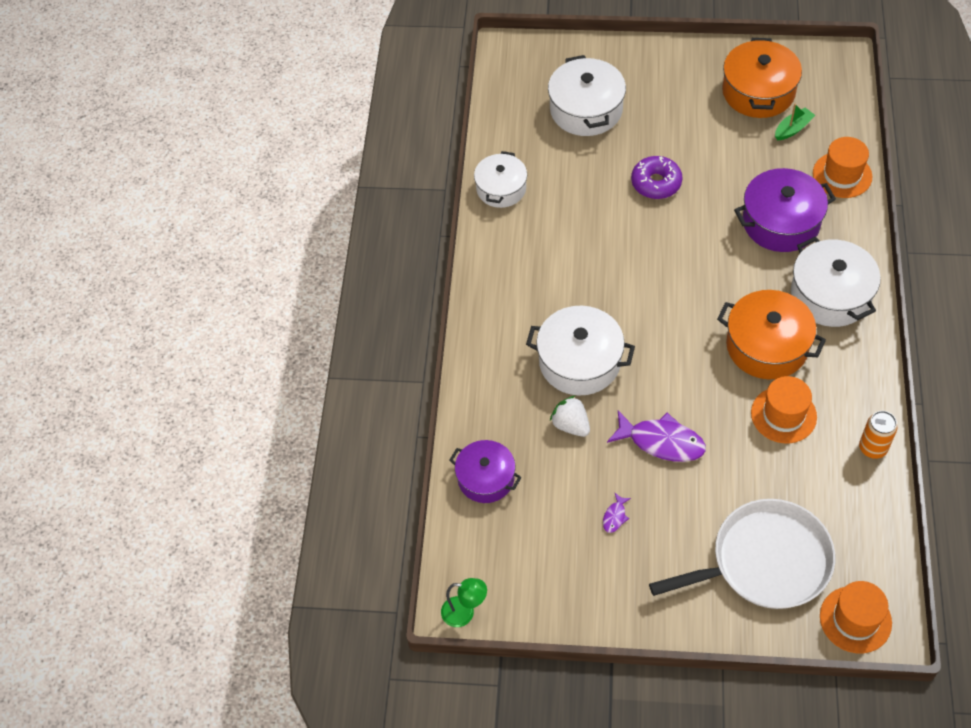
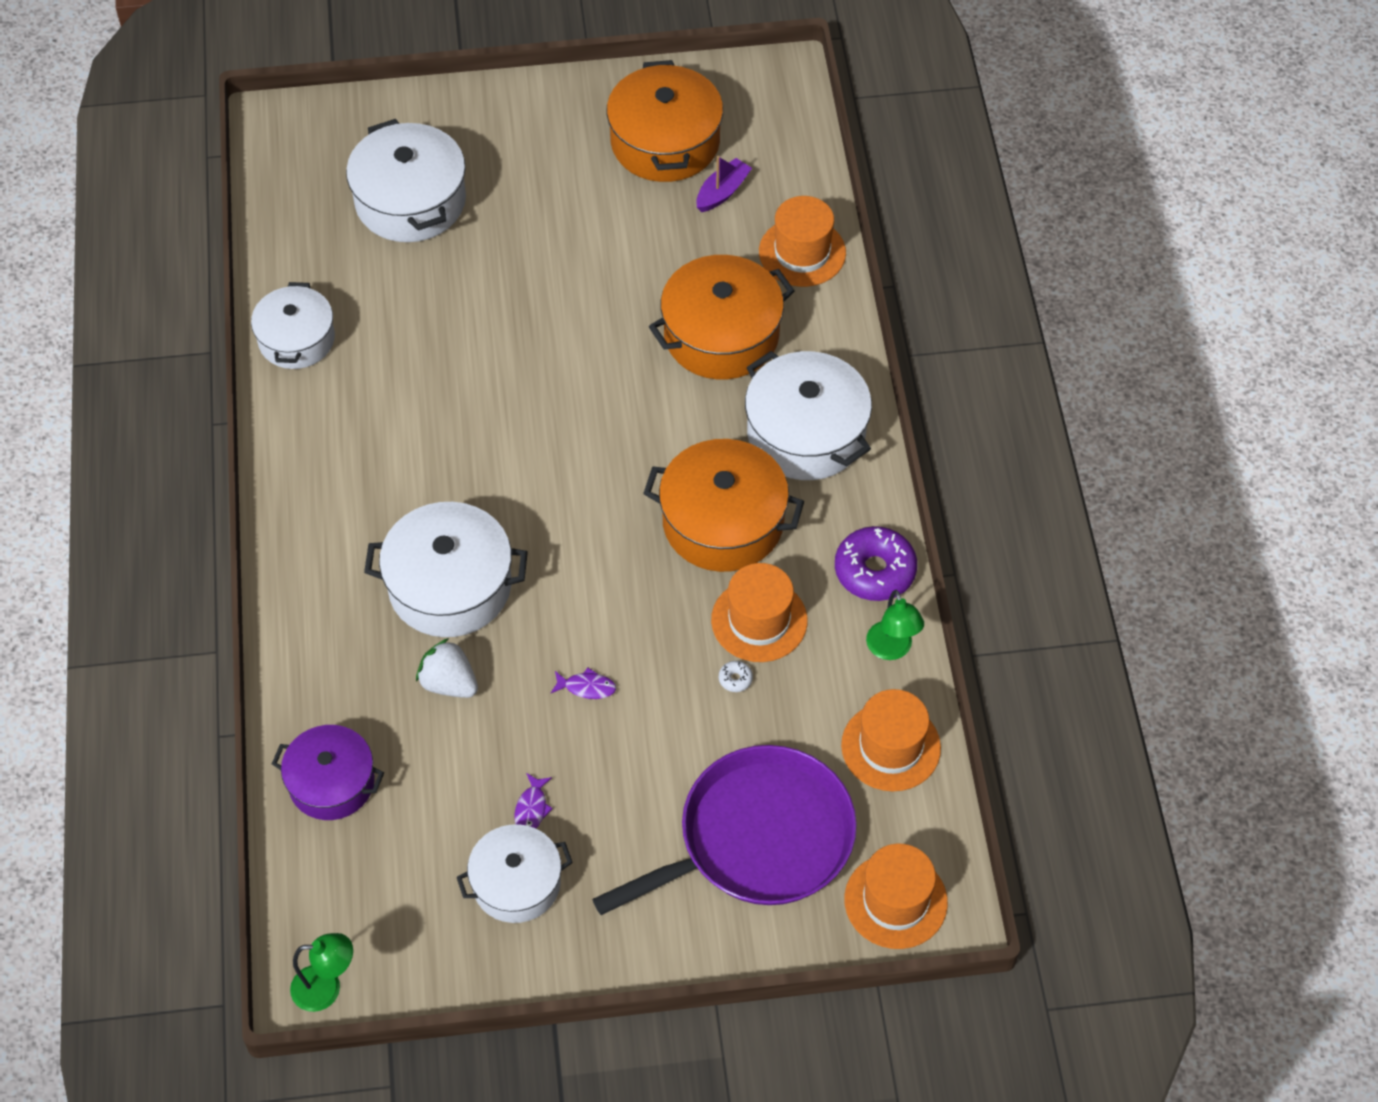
camera: 15 degrees left, 0 degrees up
(598, 564) = (516, 883): none -> white pot
(656, 183) = (530, 300): purple donut -> purple donut (875, 571)
(662, 442) = (587, 687): purple fish -> purple fish, size x0.45
(762, 451) = (735, 679): none -> white donut
(765, 561) = (757, 839): white pan -> purple pan
(780, 222) = (721, 335): purple pot -> orange pot
(793, 129) = (722, 192): green boat -> purple boat
(864, 514) = (891, 747): none -> orange hat
(872, 448) = (892, 649): orange can -> green lamp

